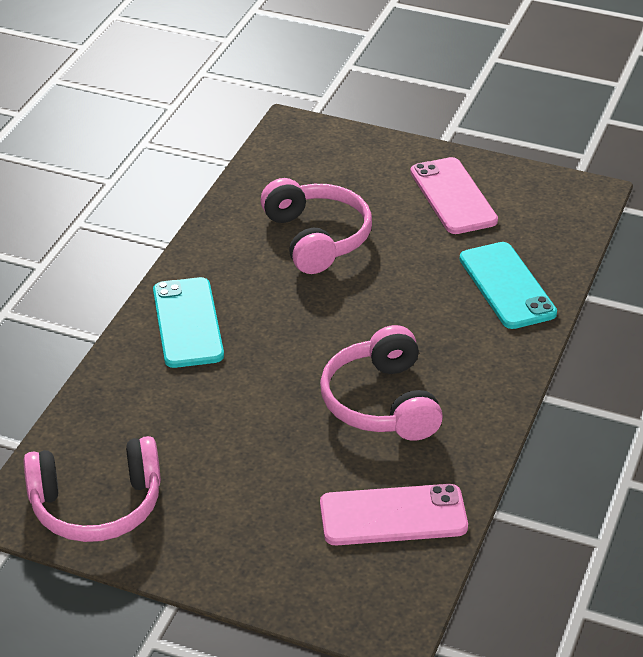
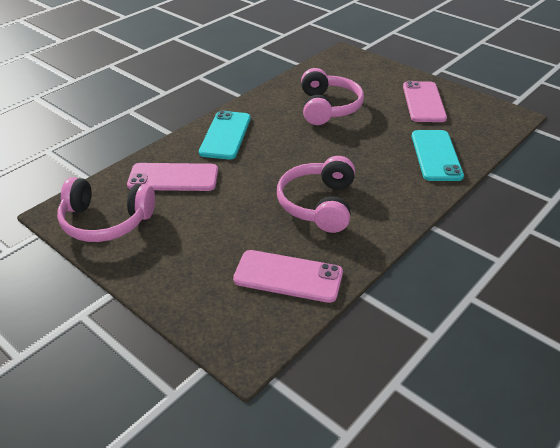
camera: 20 degrees right, 0 degrees up
(152, 413) = (173, 178): none -> pink phone

